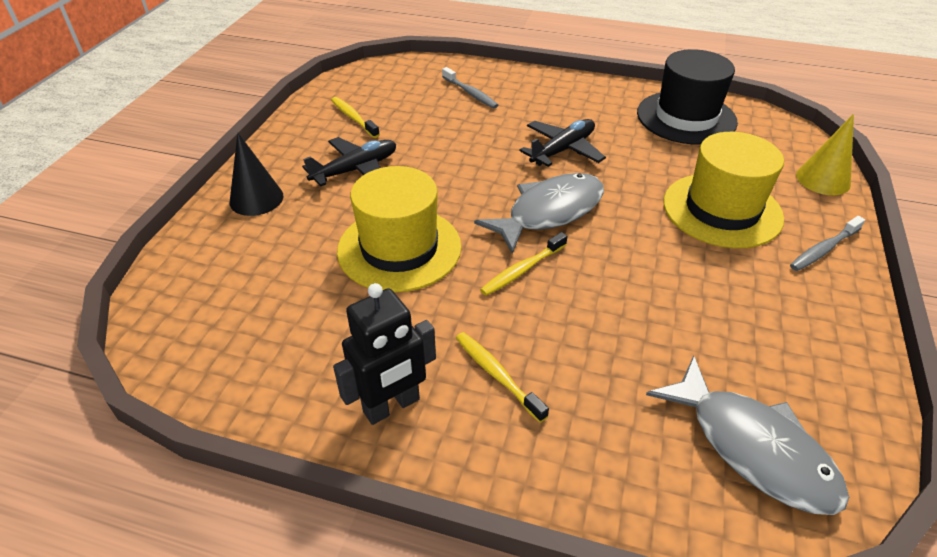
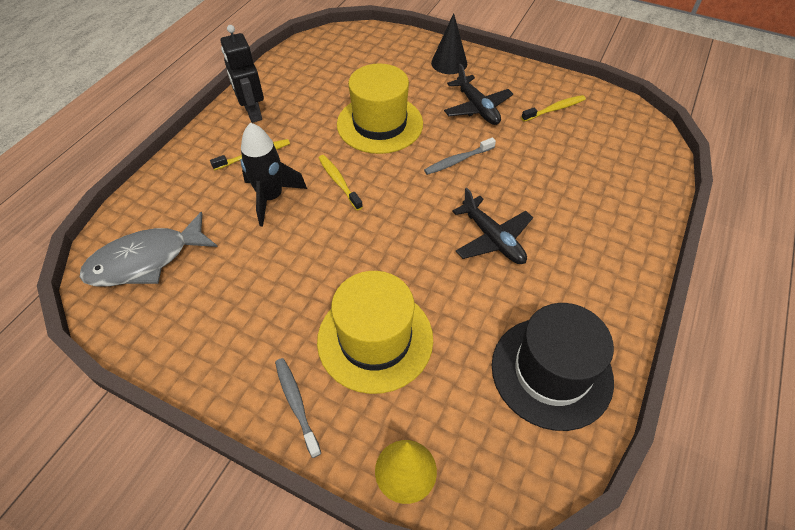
camera: 100 degrees right, 10 degrees up
(470, 93) = (602, 187): grey toothbrush -> grey toothbrush (458, 160)
(549, 212) = (401, 210): grey fish -> none
(576, 332) = (271, 198): none -> black rocket

